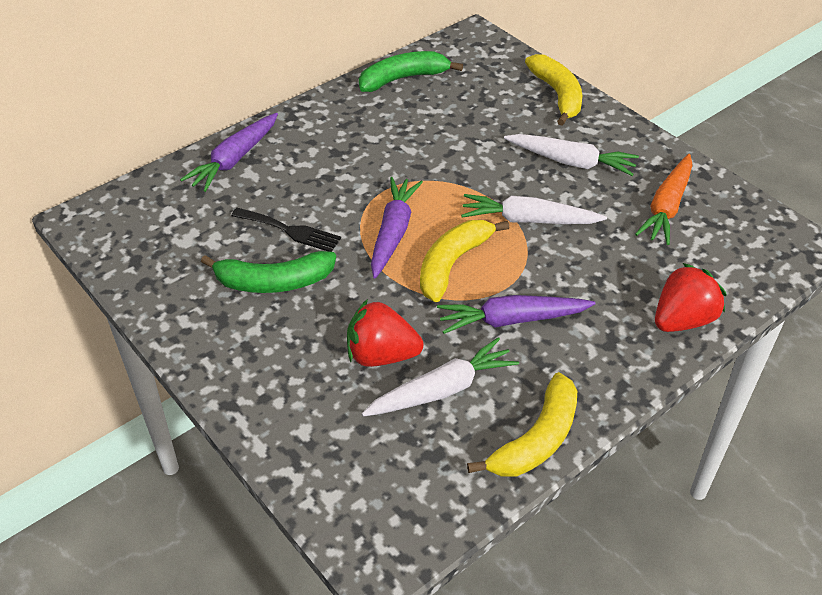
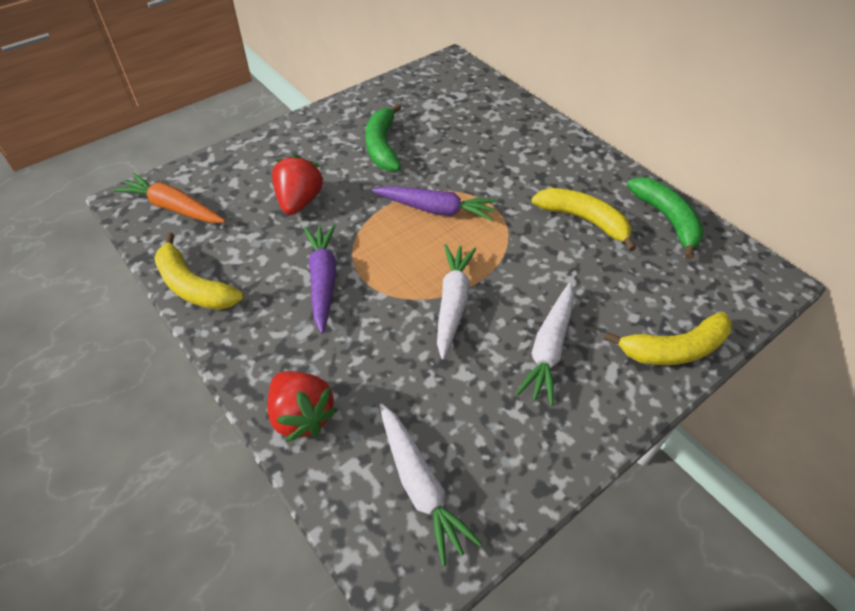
camera: 90 degrees right, 5 degrees up
(234, 159) = (523, 121): purple carrot -> none
(290, 231) = (438, 152): black fork -> none
(442, 389) = (258, 233): white carrot -> white carrot (420, 485)
(452, 264) = (394, 245): yellow banana -> yellow banana (583, 220)
(666, 207) = (477, 432): orange carrot -> orange carrot (173, 207)

